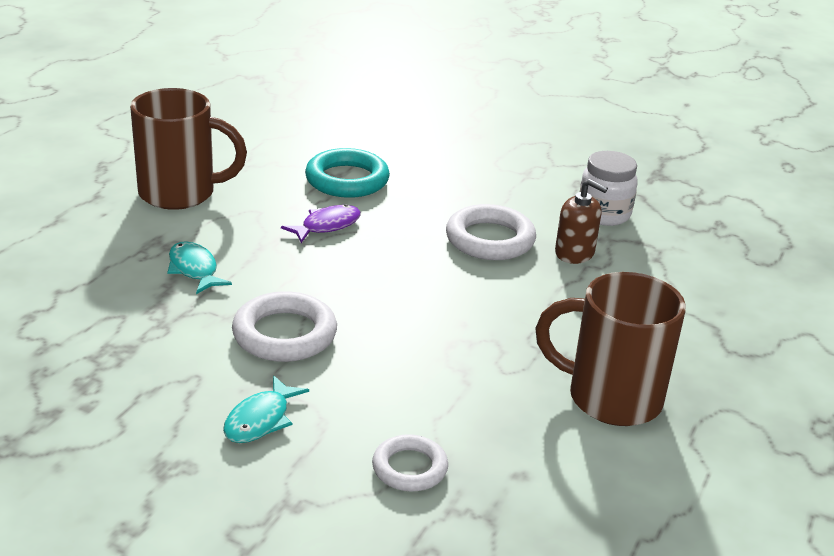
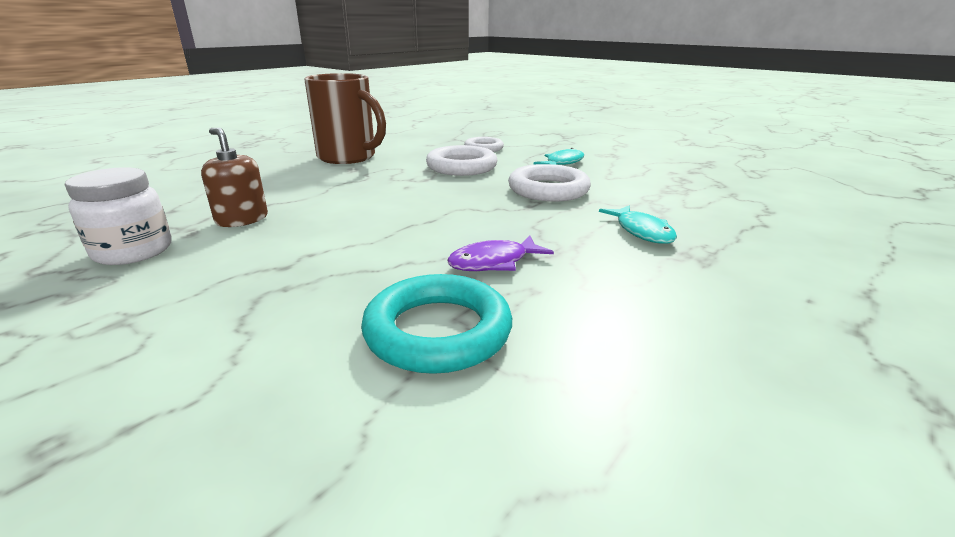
camera: 165 degrees left, 5 degrees down
(180, 193) = (719, 325): brown mug -> none
(490, 239) = (312, 236): white ring -> white ring (461, 167)

